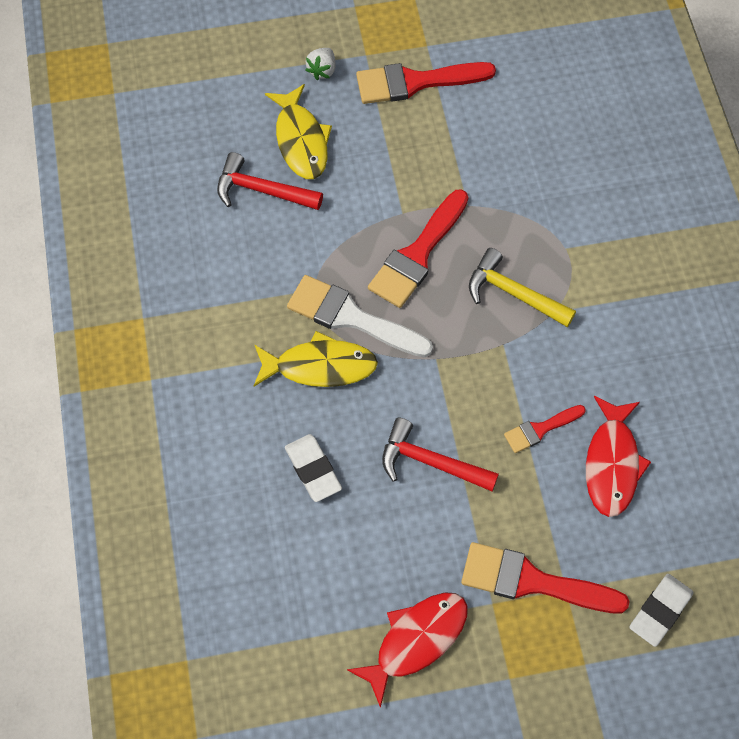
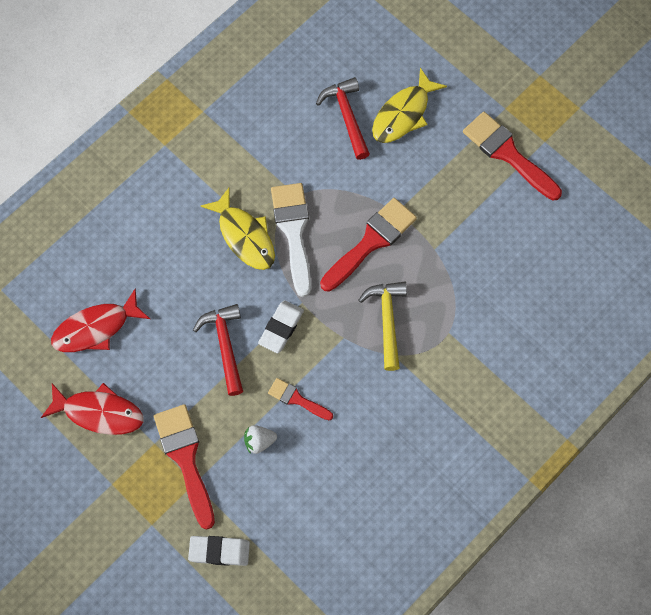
camera: 55 degrees right, 5 degrees up
(313, 470) = (170, 279): white eraser -> white eraser (281, 328)
(322, 70) = (469, 90): white strawberry -> white strawberry (259, 442)
(417, 254) = (371, 242): red brush -> red brush turned 135 degrees clockwise
(612, 463) = (304, 460): red fish -> red fish (96, 328)

